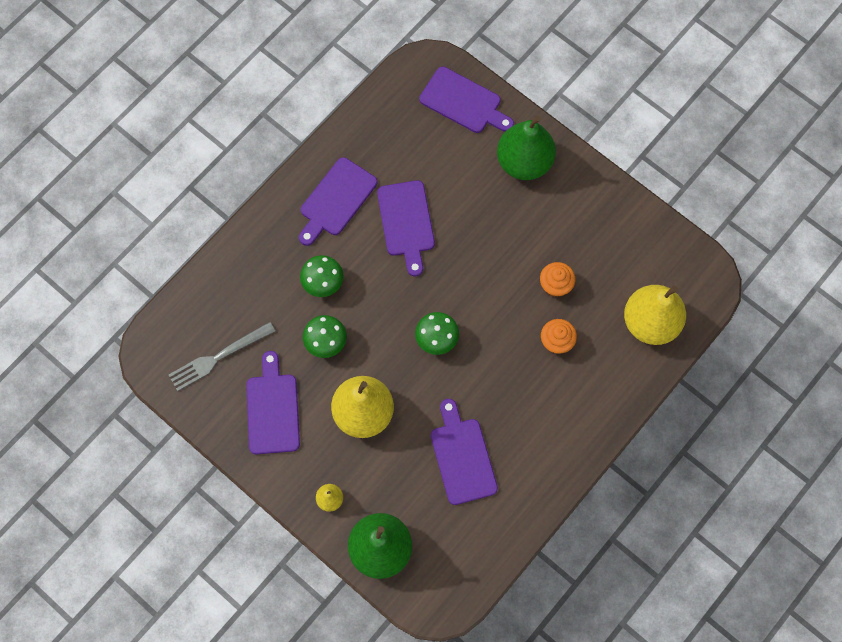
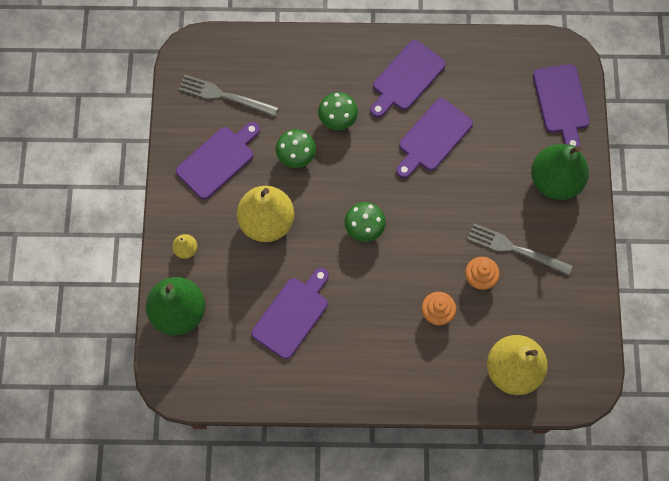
camera: 50 degrees right, 0 degrees up
(336, 200) = (406, 78): purple cutting board -> purple cutting board turned 45 degrees counterclockwise
(554, 239) = (515, 249): none -> grey fork

